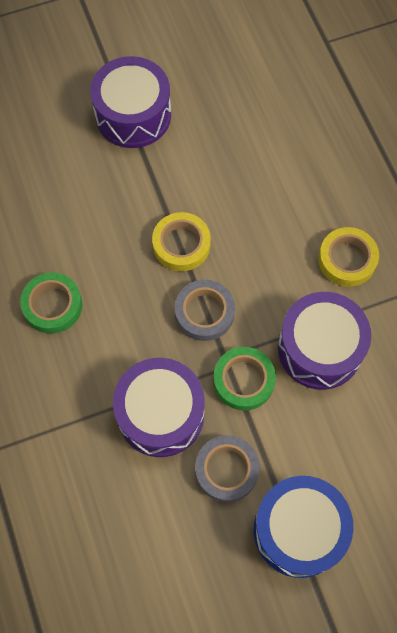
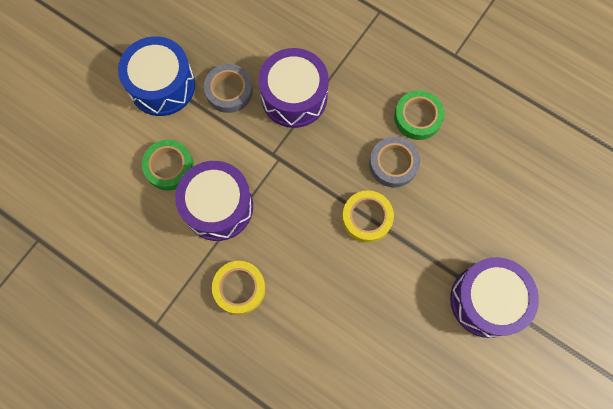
camera: 145 degrees right, 5 degrees up
(204, 312) = (314, 179): grey tape -> grey tape (393, 164)
(243, 380) = (255, 151): green tape -> green tape (169, 167)

